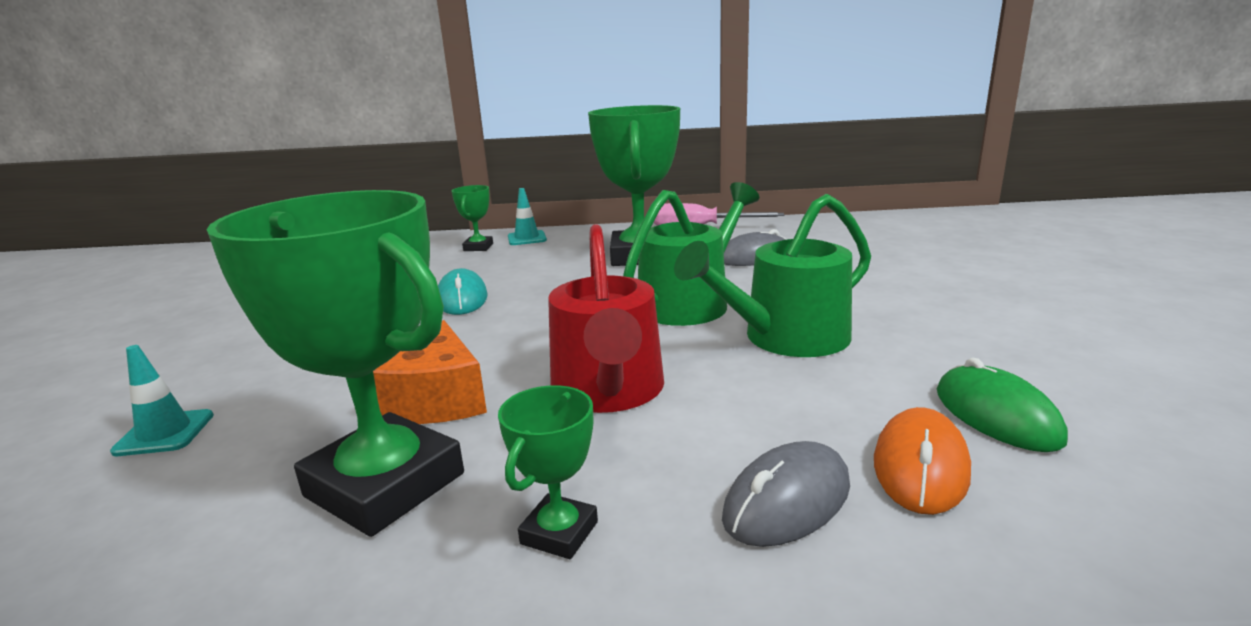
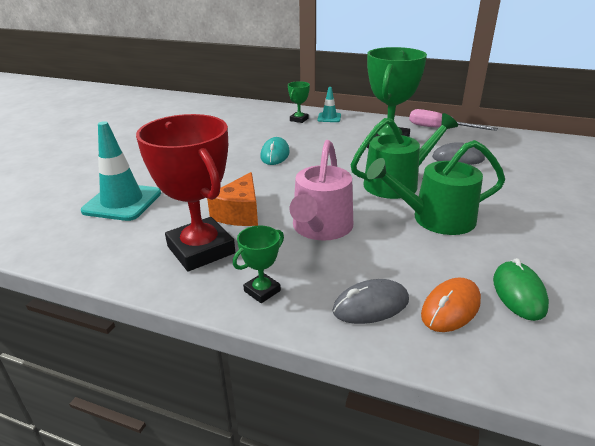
camera: 20 degrees right, 10 degrees up
(164, 433) = (122, 202): turquoise traffic cone -> turquoise traffic cone, size x1.90
(385, 485) = (201, 250): green trophy -> red trophy
(609, 391) = (321, 228): red watering can -> pink watering can

